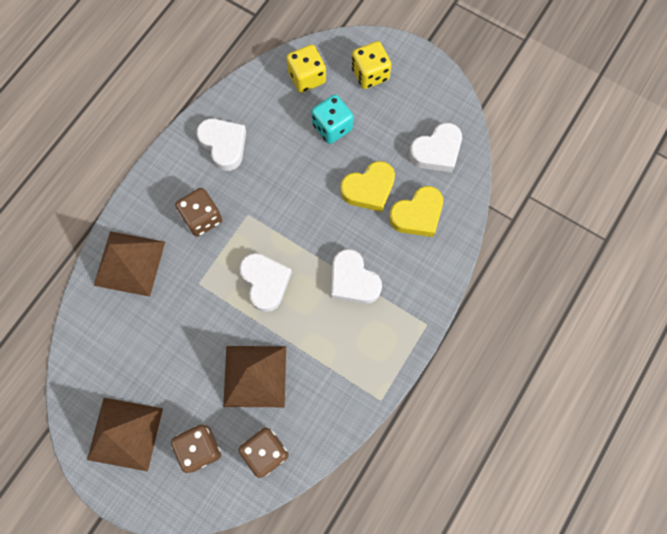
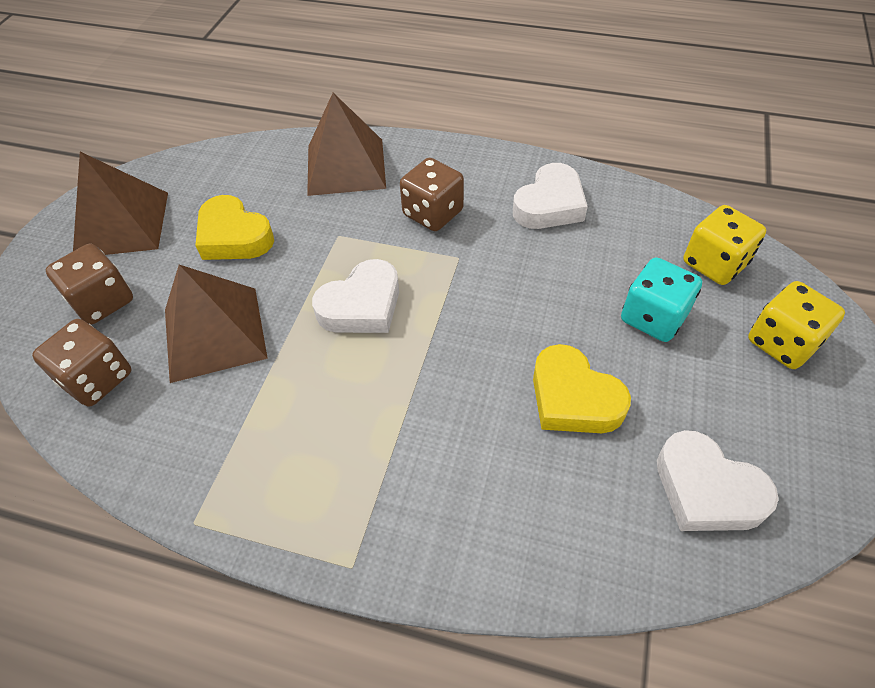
camera: 75 degrees right, 20 degrees down
(353, 280) = (400, 420): white heart -> none
(417, 215) = (562, 490): yellow heart -> yellow heart (234, 236)

